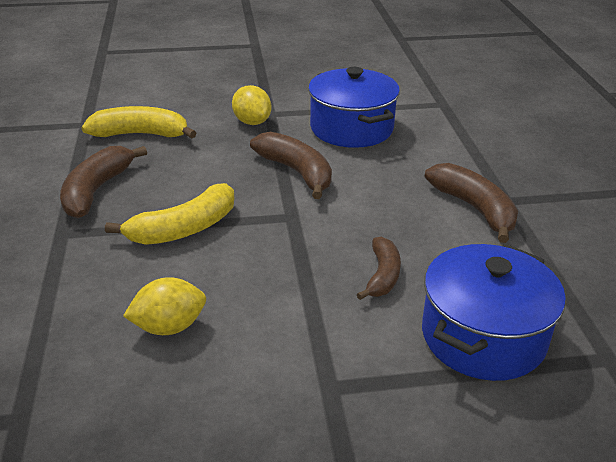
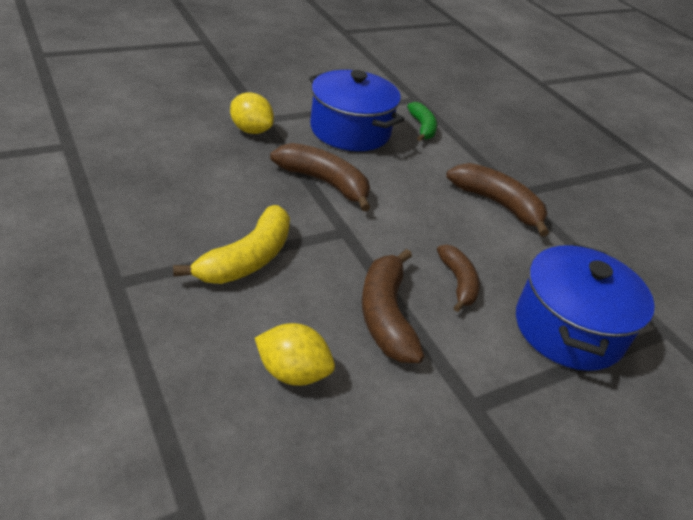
camera: 25 degrees left, 5 degrees up
(96, 190) = (127, 226): brown banana -> brown banana (386, 315)
(140, 134) = (140, 153): yellow banana -> none
(169, 327) = (292, 372): yellow lemon -> yellow lemon turned 60 degrees clockwise
(432, 130) = (422, 127): none -> green banana

